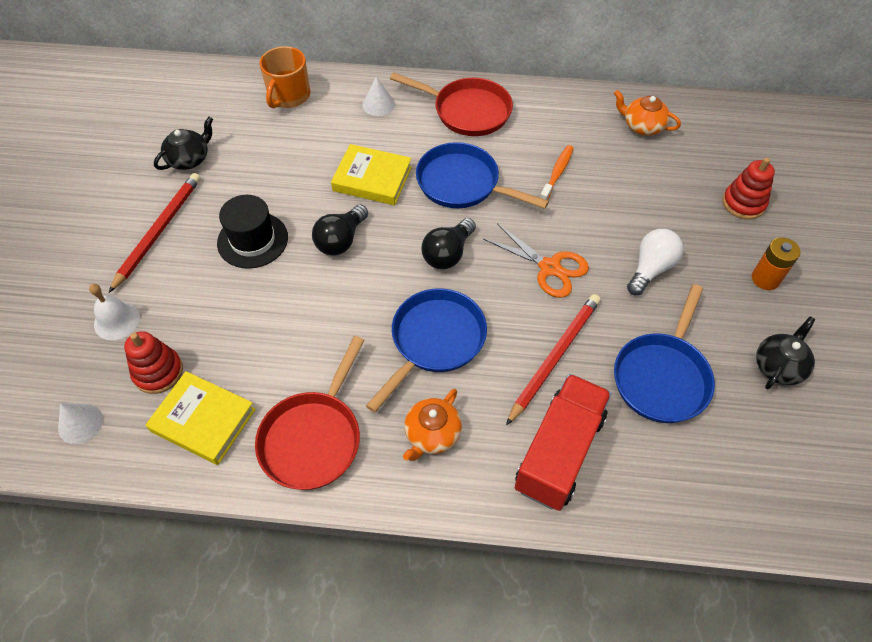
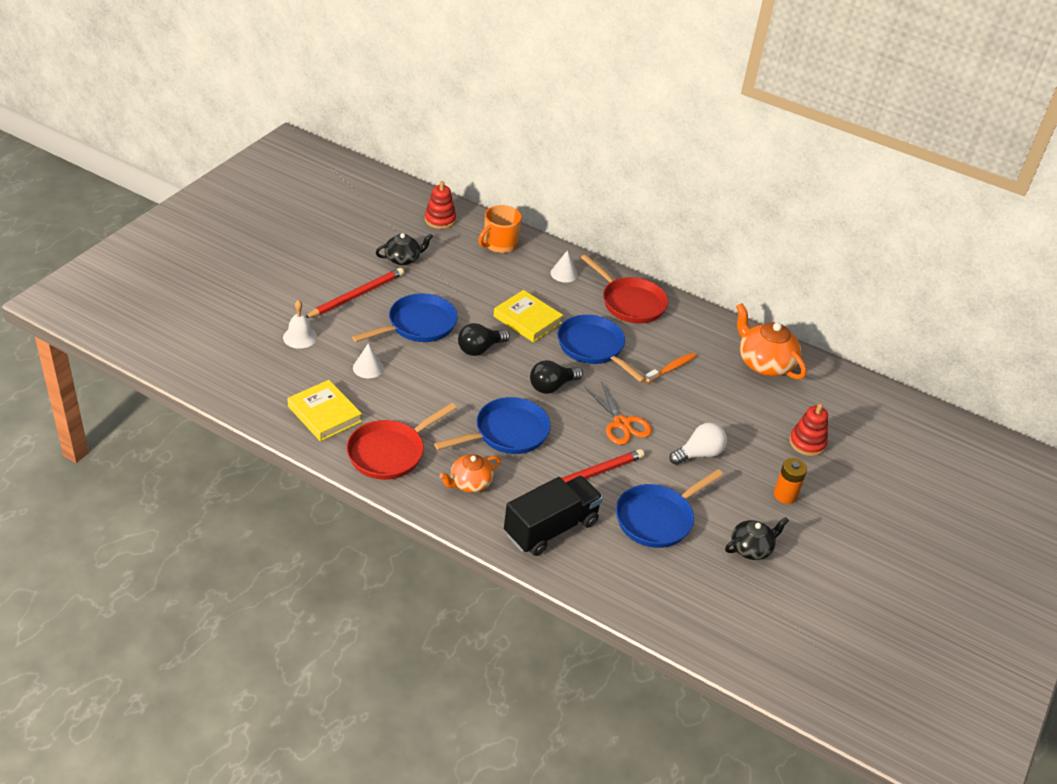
camera: 20 degrees right, 15 degrees down
(80, 423) = (246, 384): white cone -> white cone (368, 368)
(158, 372) = (310, 376): red stacking toy -> red stacking toy (440, 220)
(252, 240) = (418, 325): black hat -> blue pan
(559, 452) = (551, 528): red truck -> black truck
(642, 126) = (764, 363): orange teapot -> orange teapot, size x1.61

